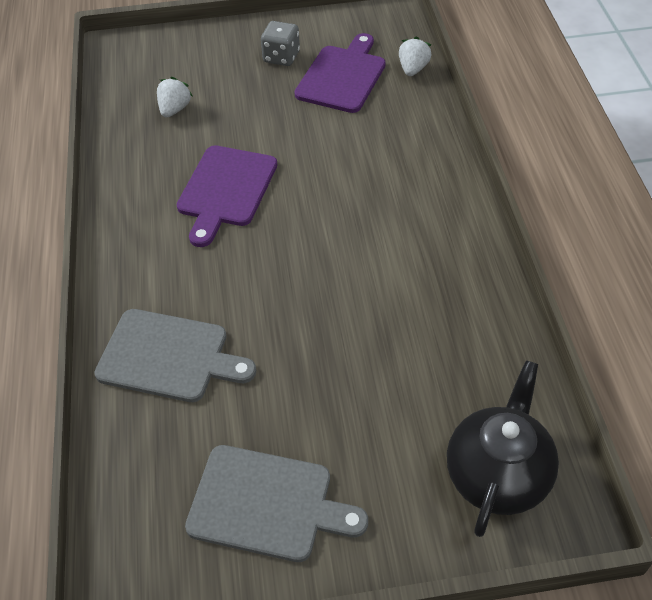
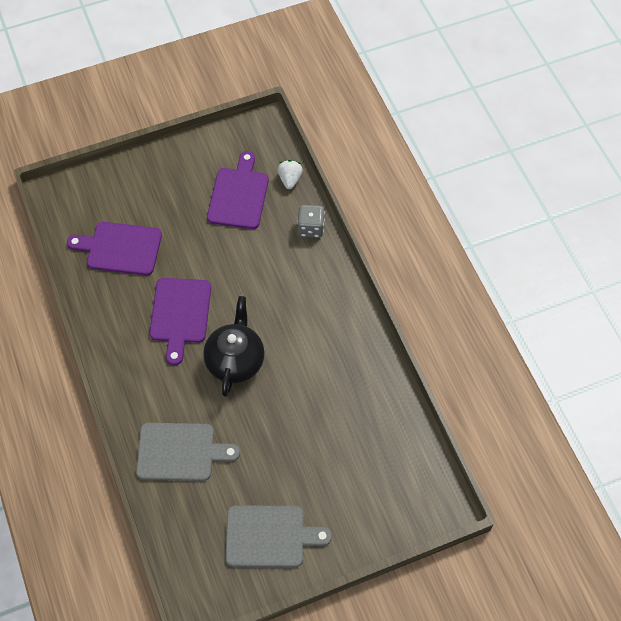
camera: 15 degrees left, 10 degrees up
(174, 109) = (120, 248): white strawberry -> purple cutting board
(281, 57) = (187, 183): grey dice -> grey dice (310, 228)
(497, 474) = (400, 489): black teapot -> black teapot (235, 361)

